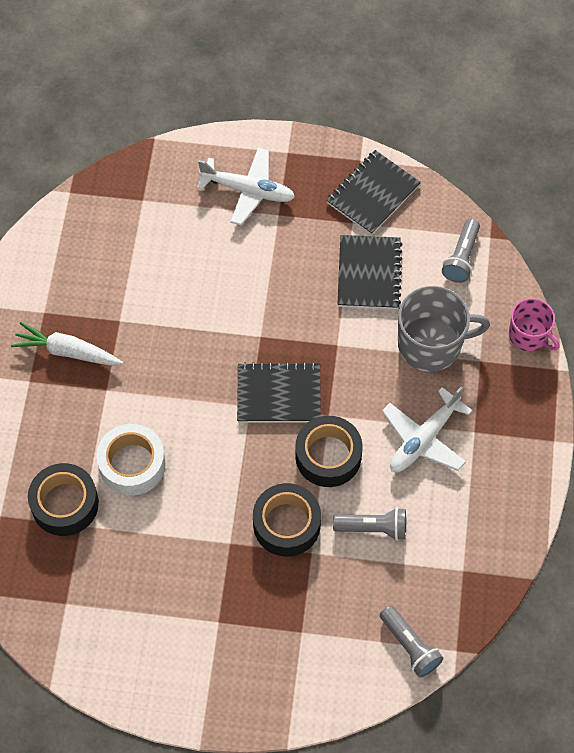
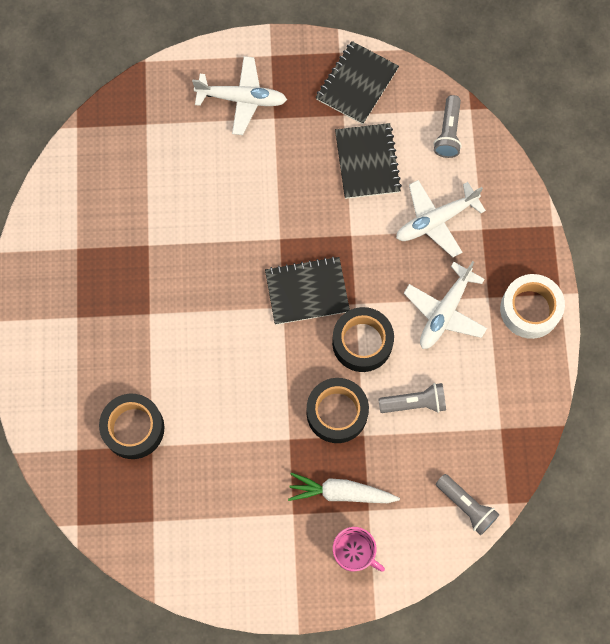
camera: 10 degrees left, 10 degrees up
(67, 351) = (106, 283): white carrot -> white carrot (341, 492)
(132, 464) = (187, 380): white tape -> white tape (530, 309)
(431, 344) = (435, 221): grey mug -> white plane
(529, 335) = (521, 197): pink mug -> pink mug (354, 552)

